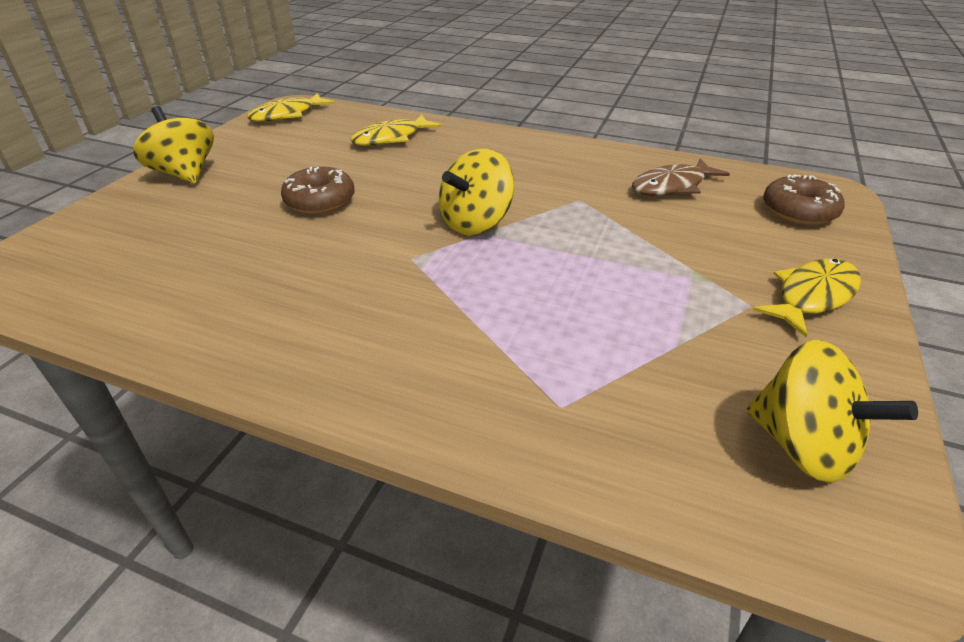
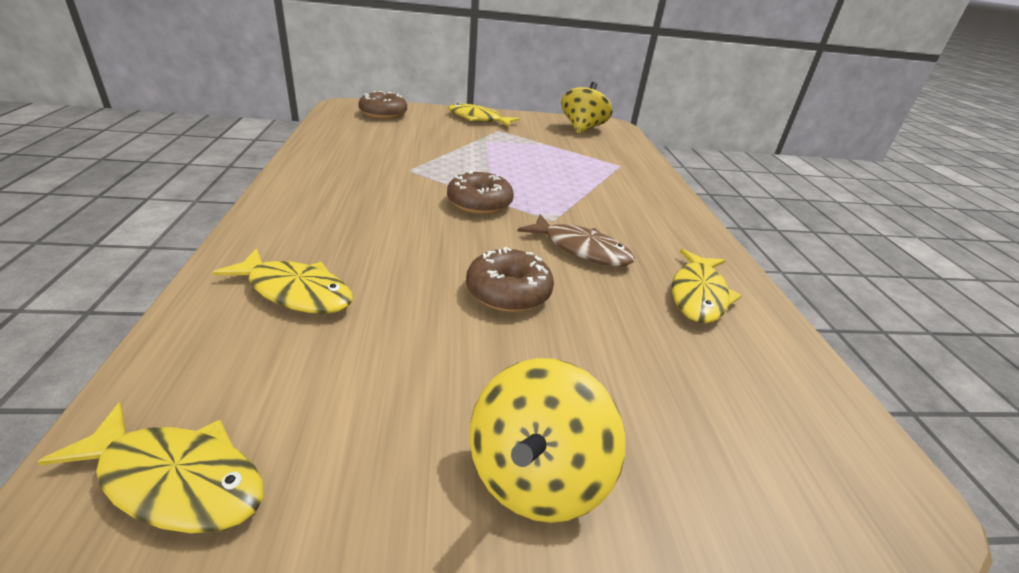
camera: 120 degrees left, 5 degrees down
(208, 296) = (698, 295): none -> yellow fish
(476, 223) = (479, 203): yellow spinning top -> brown donut
(672, 186) = (365, 142): brown fish -> brown fish (581, 249)

